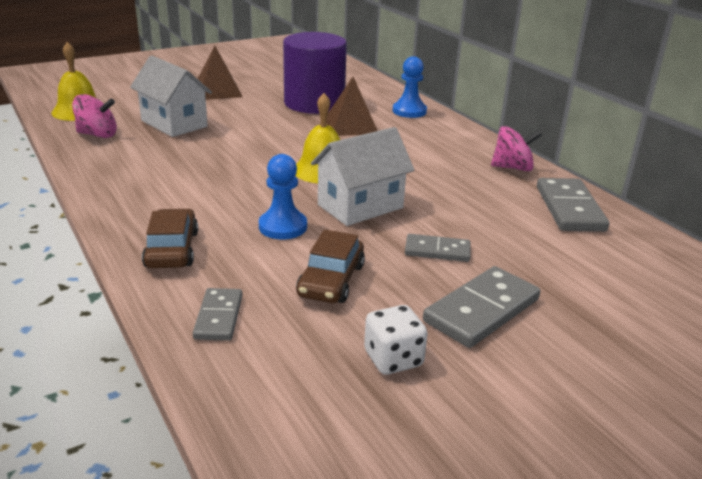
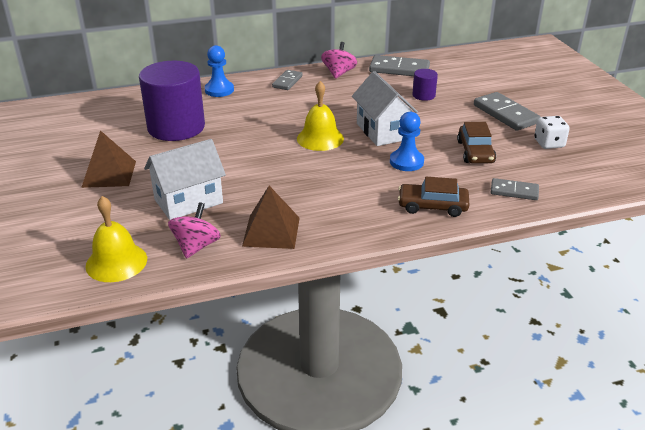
camera: 75 degrees left, 5 degrees up
(331, 280) = (475, 152): brown car -> brown car turned 60 degrees clockwise
(351, 126) = (238, 117): brown pyramid -> brown pyramid (271, 231)
(437, 251) = (444, 115): grey domino -> grey domino (287, 82)
(494, 232) = (423, 95): none -> purple cylinder

